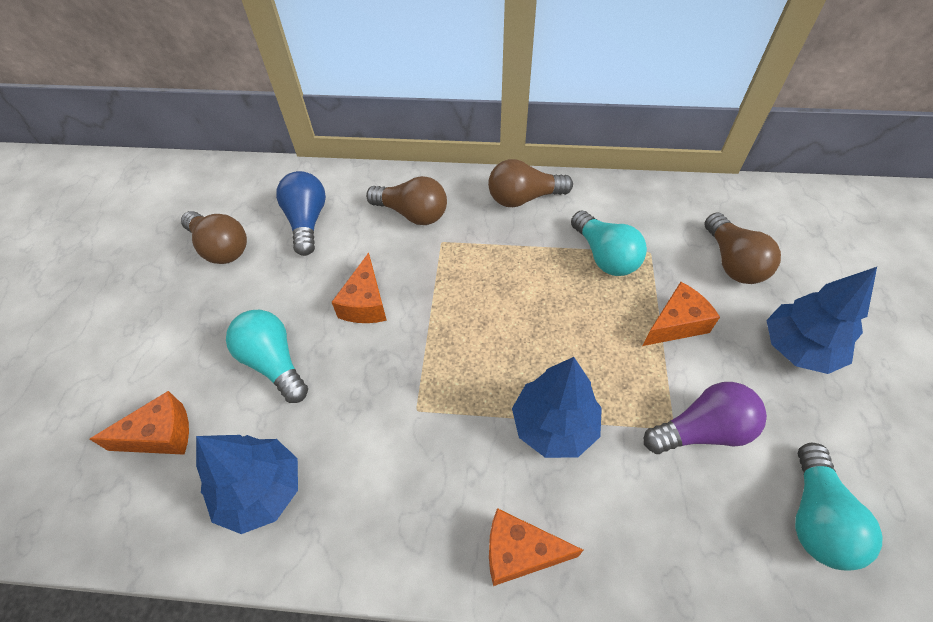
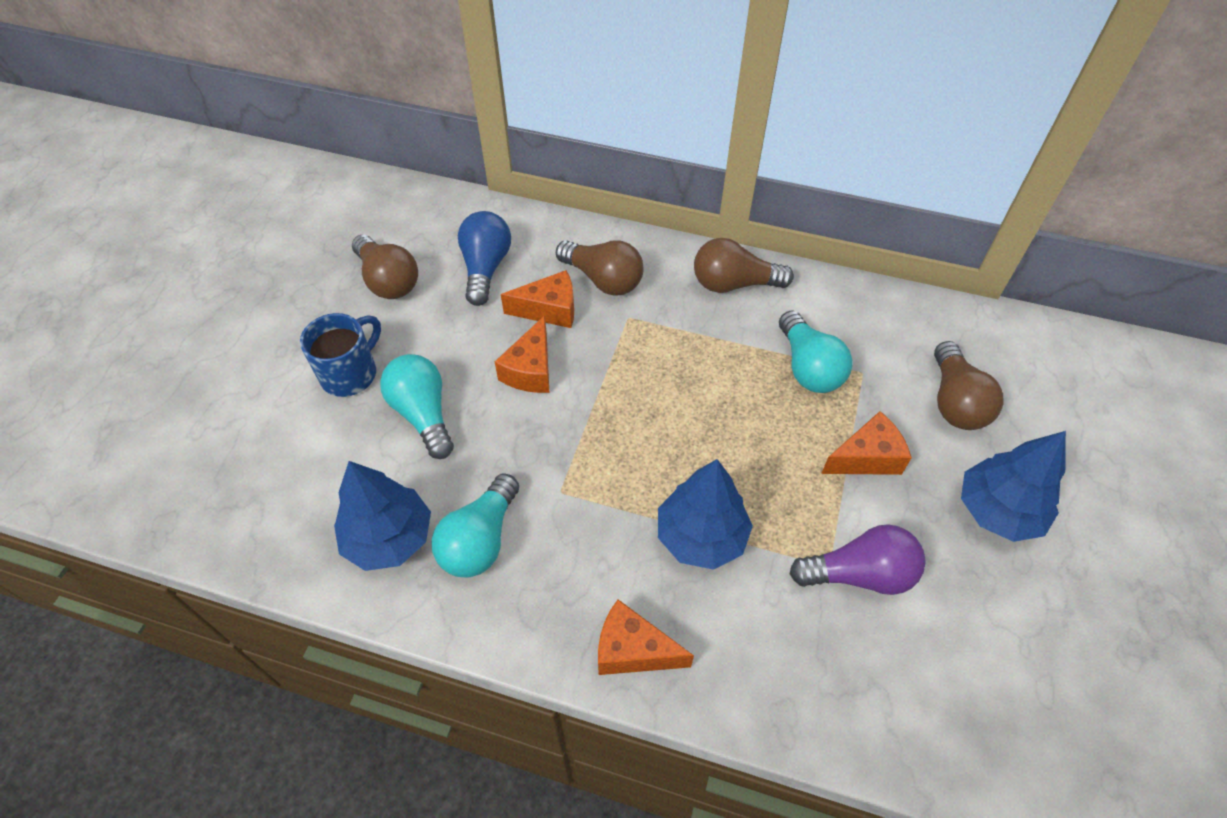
camera: 10 degrees right, 0 degrees up
(161, 435) = (299, 464): orange cheese -> orange cheese (549, 310)
(198, 338) = (350, 373): none -> blue mug
(815, 517) = (953, 684): turquoise light bulb -> turquoise light bulb (480, 539)

